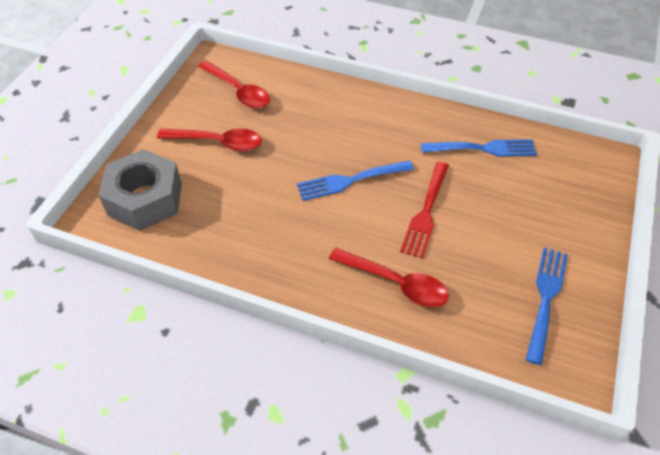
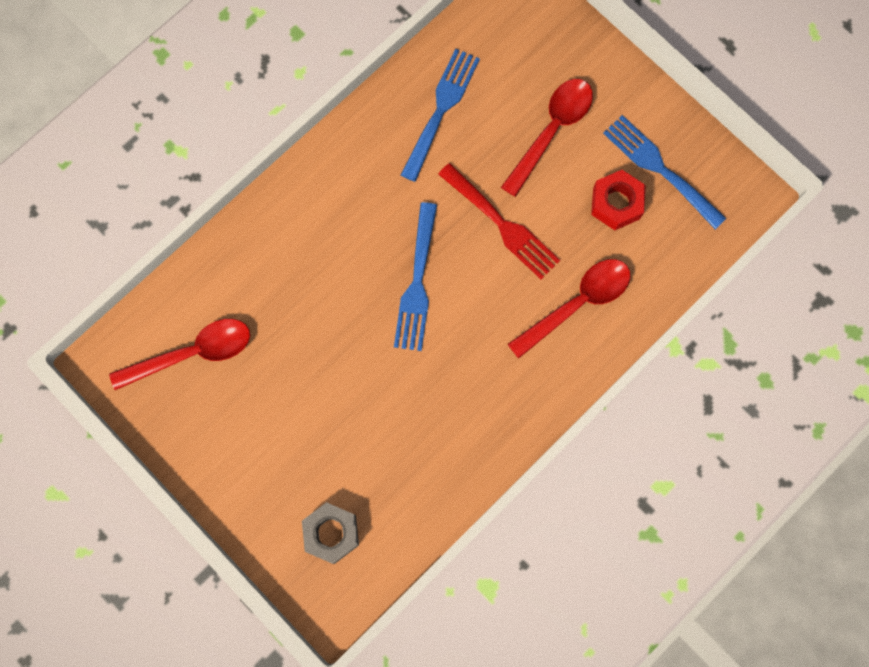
camera: 65 degrees left, 25 degrees up
(145, 199) = (331, 533): grey nut -> grey nut, size x0.58
(217, 142) = (277, 414): red spoon -> red spoon (551, 131)
(494, 279) = (616, 203): none -> red nut

